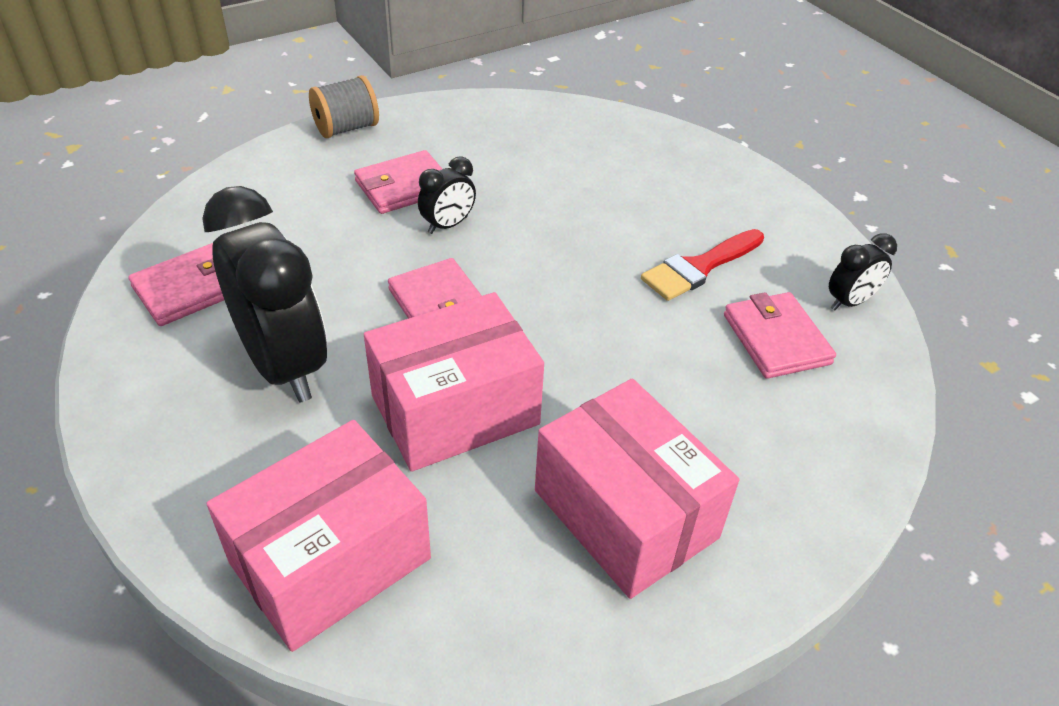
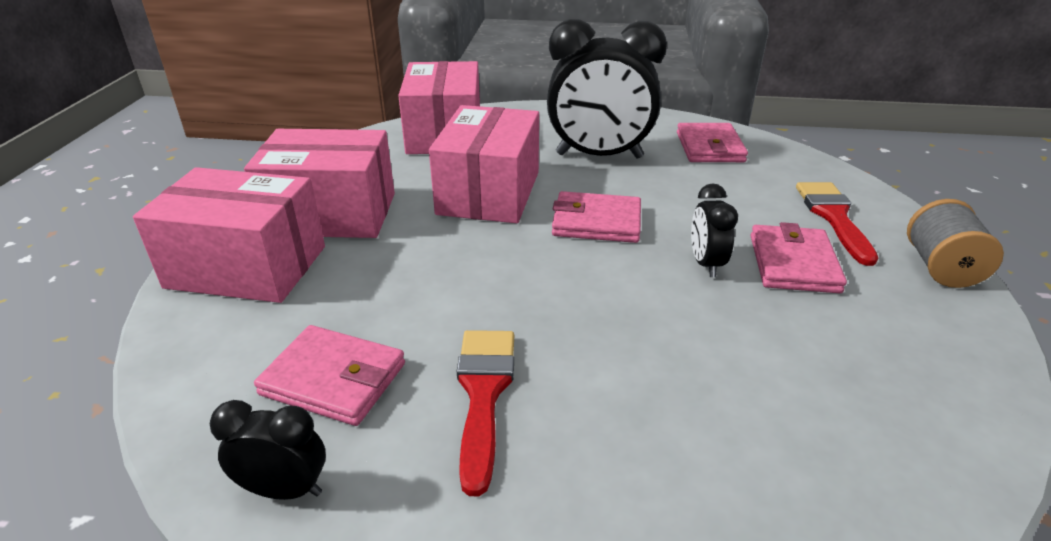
camera: 130 degrees right, 10 degrees down
(303, 182) = (834, 217): none -> red brush
(764, 501) = (247, 267): none -> pink box
(849, 302) = (285, 489): black clock -> black clock turned 90 degrees clockwise

